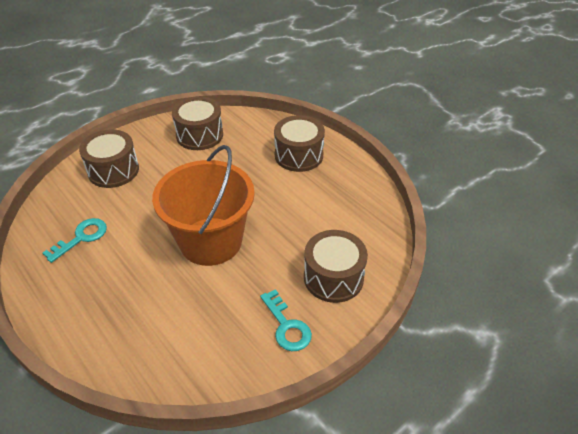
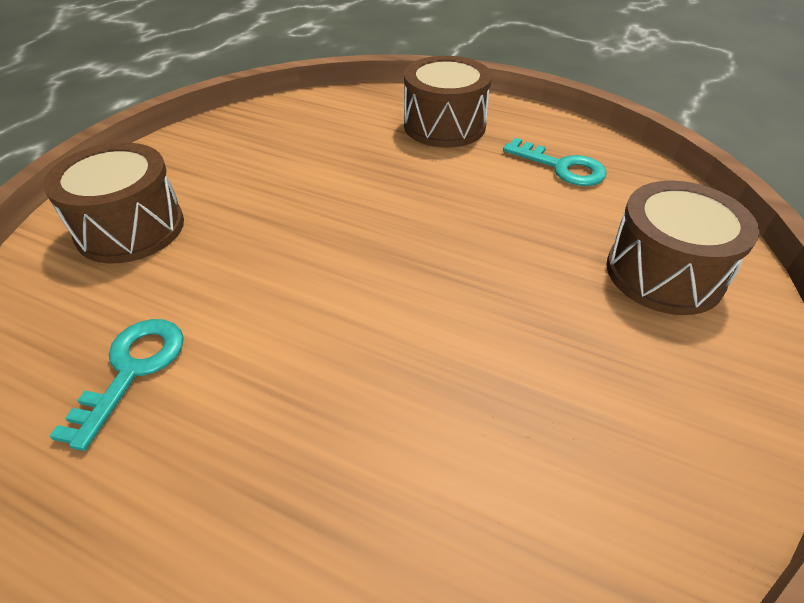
camera: 25 degrees left, 0 degrees up
(199, 135) = (261, 138): brown drum -> none
(210, 241) = (410, 287): orange bucket -> none
(287, 326) = (675, 383): turquoise key -> turquoise key (561, 167)

